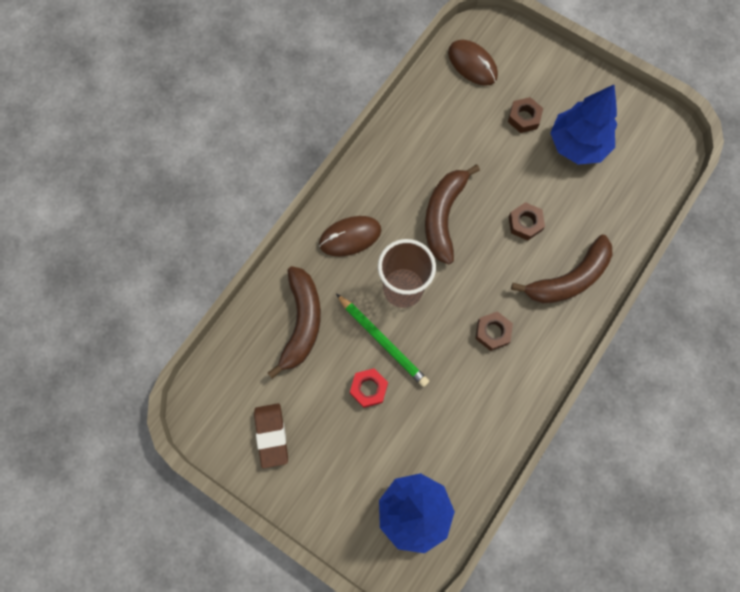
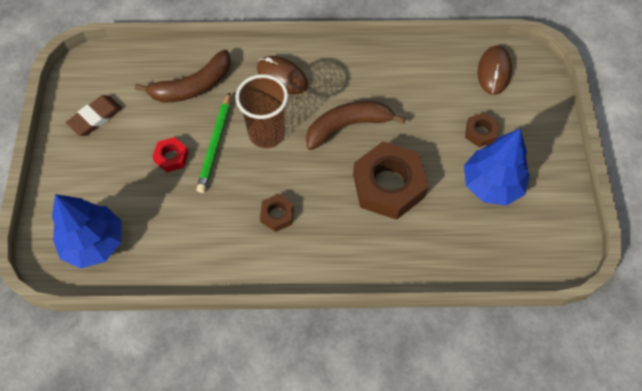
camera: 55 degrees right, 10 degrees down
(525, 223) = (388, 185): brown nut -> brown nut, size x2.12
(569, 279) = (366, 245): brown banana -> none

